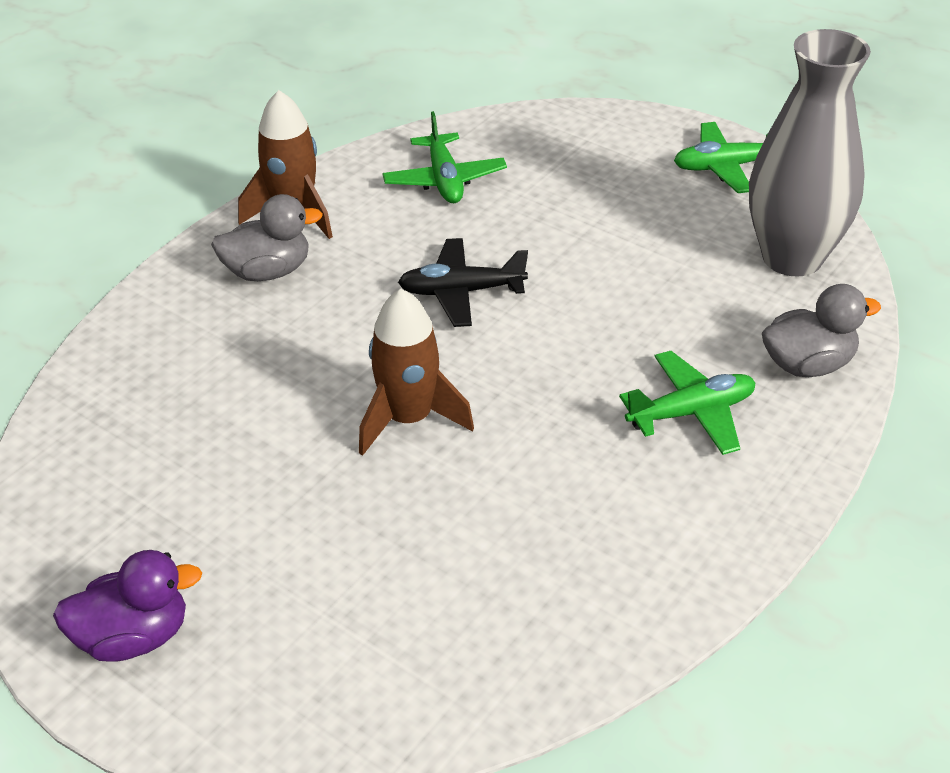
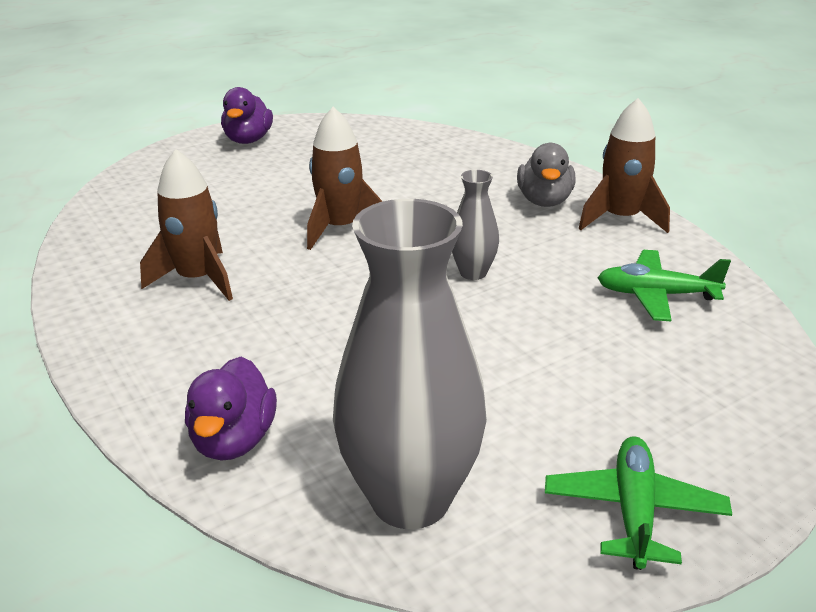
camera: 110 degrees right, 10 degrees down
(461, 292) = (473, 273): black plane -> grey vase
(591, 500) = (198, 279): none -> brown rocket
(691, 413) = (237, 348): green plane -> none
(808, 365) = (234, 440): grey duck -> purple duck

